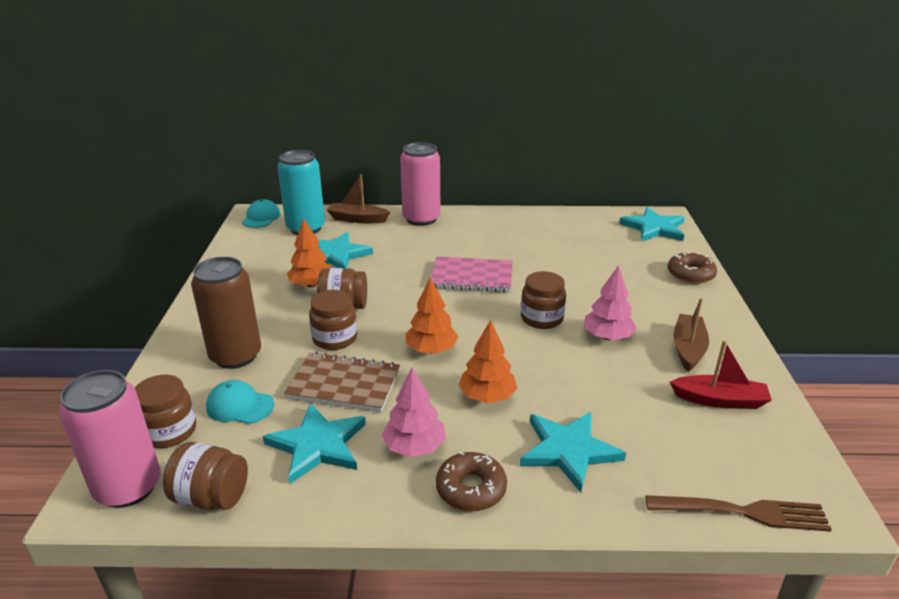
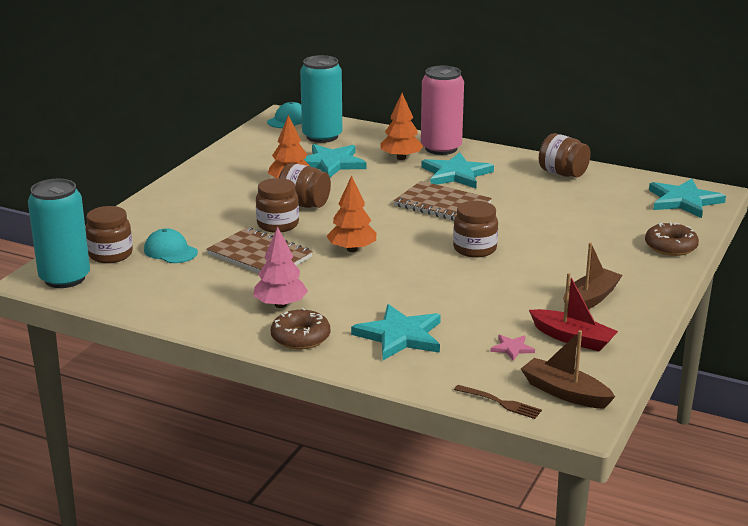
camera: 25 degrees right, 5 degrees down
(128, 487) = (65, 278): pink can -> turquoise can
(211, 497) = (115, 297): brown jar -> brown jar (562, 173)
(235, 356) = (190, 219): brown can -> none
(317, 445) = (209, 287): turquoise star -> turquoise star (456, 174)
(357, 219) = (377, 137): brown boat -> brown boat (565, 393)
(472, 277) = (442, 205): pink notebook -> brown notebook
(487, 396) = (368, 289): orange tree -> orange tree (401, 158)
(607, 336) = (522, 274): pink tree -> none
(683, 431) = (512, 348): none -> pink star
(742, 512) = (500, 402): brown fork -> brown fork, size x0.59

